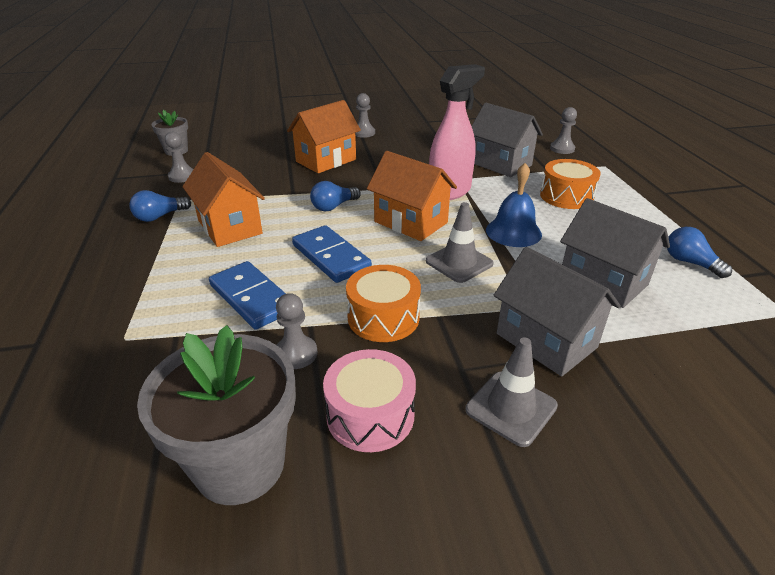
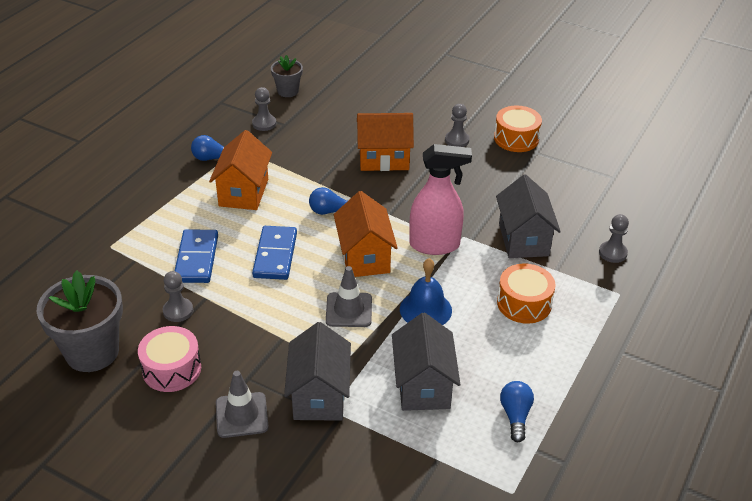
camera: 40 degrees right, 5 degrees up
(383, 317) = (249, 319): orange drum -> orange drum (516, 138)

